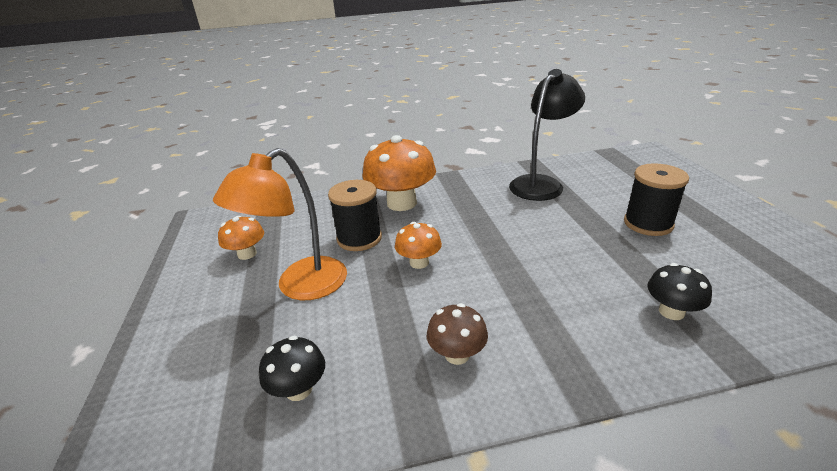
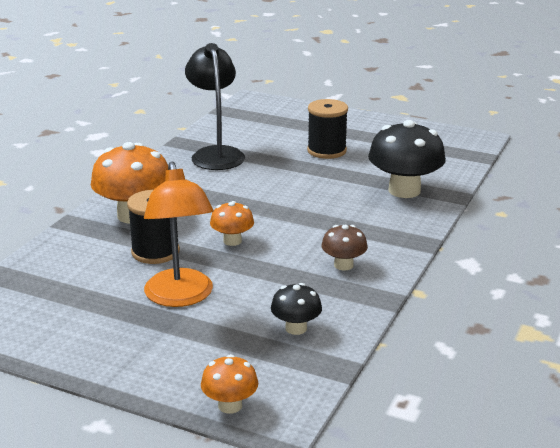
camera: 55 degrees left, 5 degrees down
(247, 254) = (83, 309): orange mushroom -> orange mushroom (230, 405)
(671, 312) = (404, 190): black mushroom -> black mushroom, size x1.89

